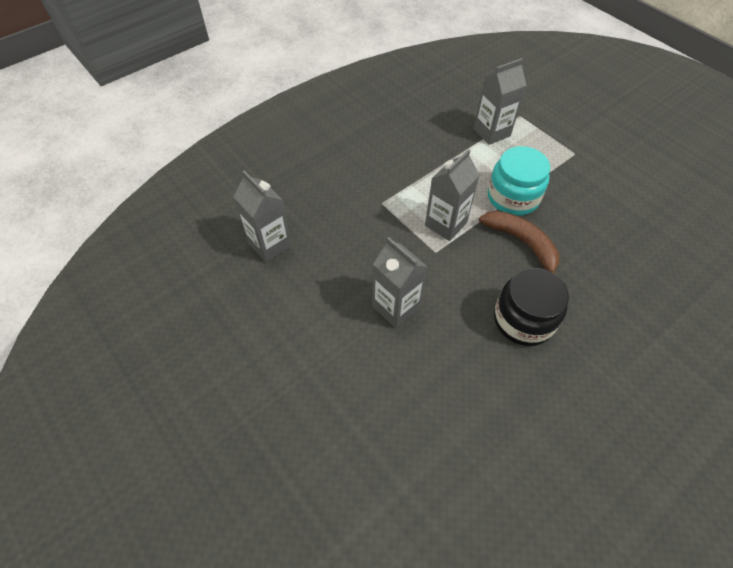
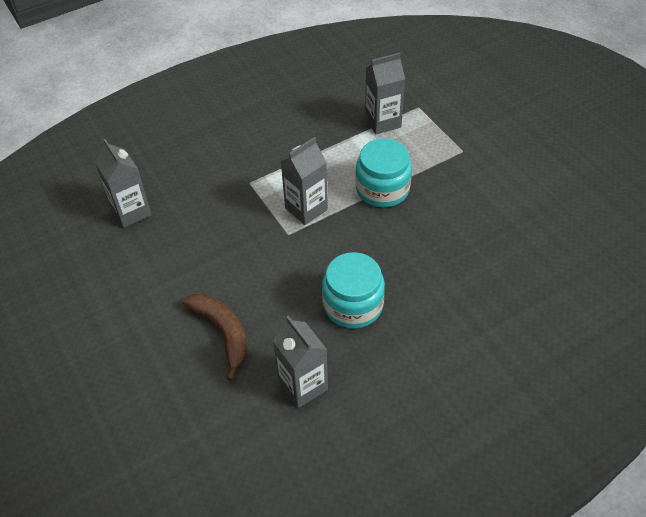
camera: 10 degrees right, 5 degrees down
(396, 307) = (234, 281): grey carton -> grey carton (303, 386)
(522, 243) = (376, 234): brown banana -> brown banana (223, 332)
(523, 320) = (353, 305): black jar -> turquoise jar

